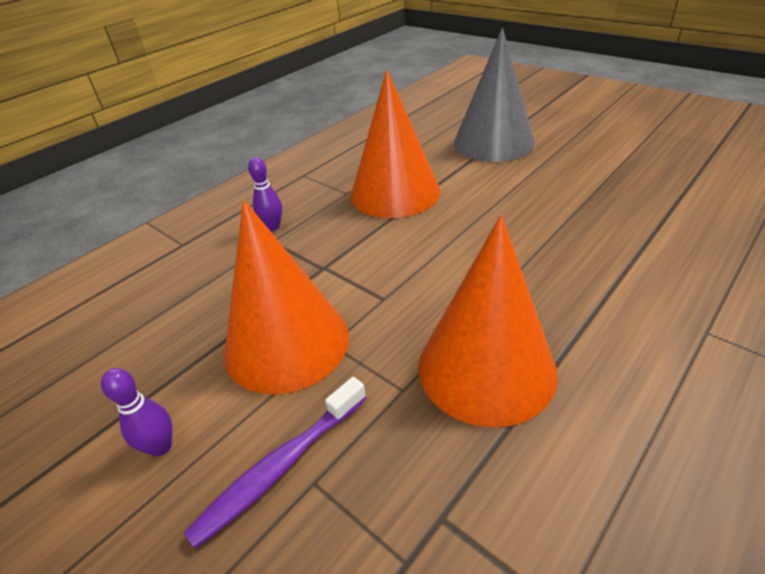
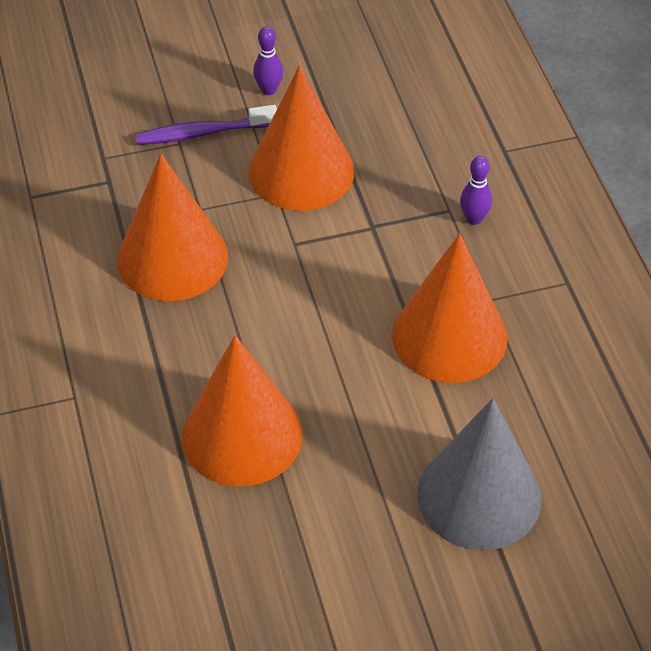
camera: 120 degrees right, 10 degrees up
(280, 467) = (202, 133): purple toothbrush -> purple toothbrush turned 90 degrees counterclockwise
(587, 228) = (242, 435): none -> orange cone

